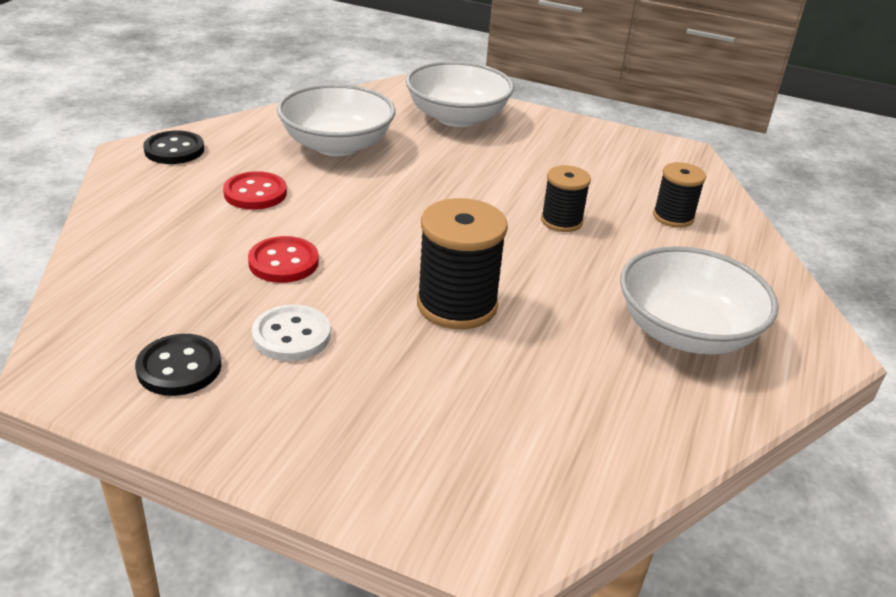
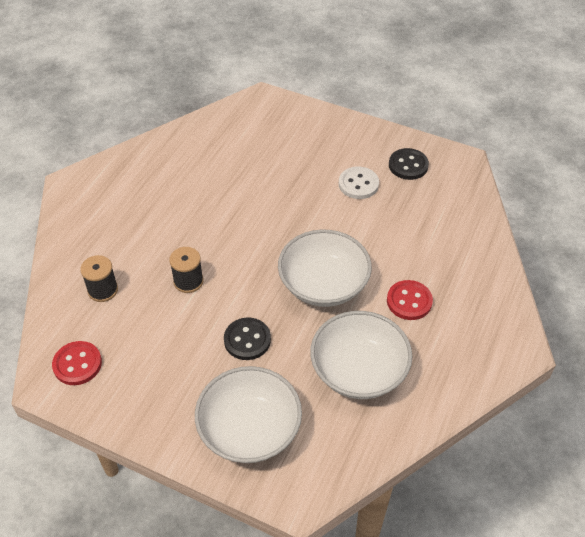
camera: 175 degrees left, 15 degrees up
(174, 150) = (489, 354): black button -> black button (247, 340)
(283, 262) = (374, 235): red button -> red button (77, 364)
(457, 305) = (270, 206): black spool -> none
(686, 332) = (144, 192): white bowl -> white bowl (323, 284)

